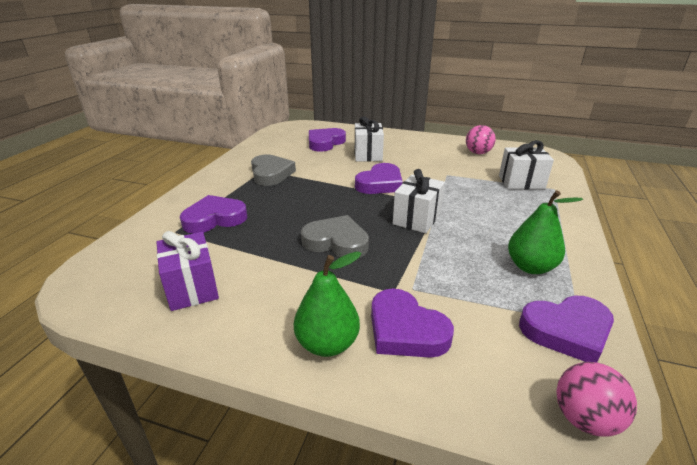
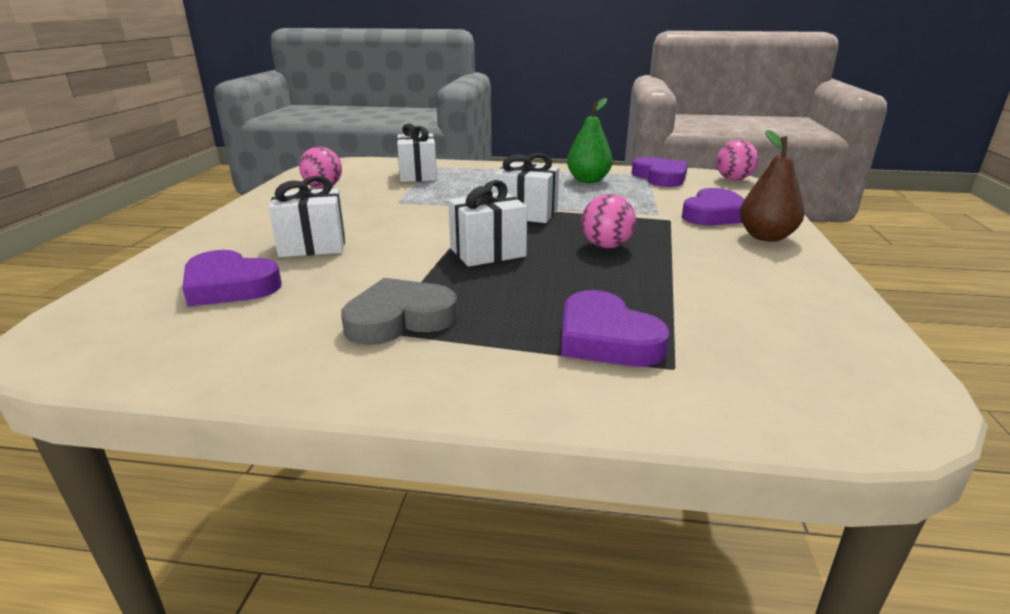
camera: 100 degrees left, 5 degrees down
(192, 288) = (780, 312): purple gift -> none
(327, 344) = (766, 237): green pear -> brown pear
(336, 242) = (606, 246): grey heart -> pink ball
(341, 198) = (488, 252): none -> white gift
(380, 183) = (433, 233): purple heart -> none

